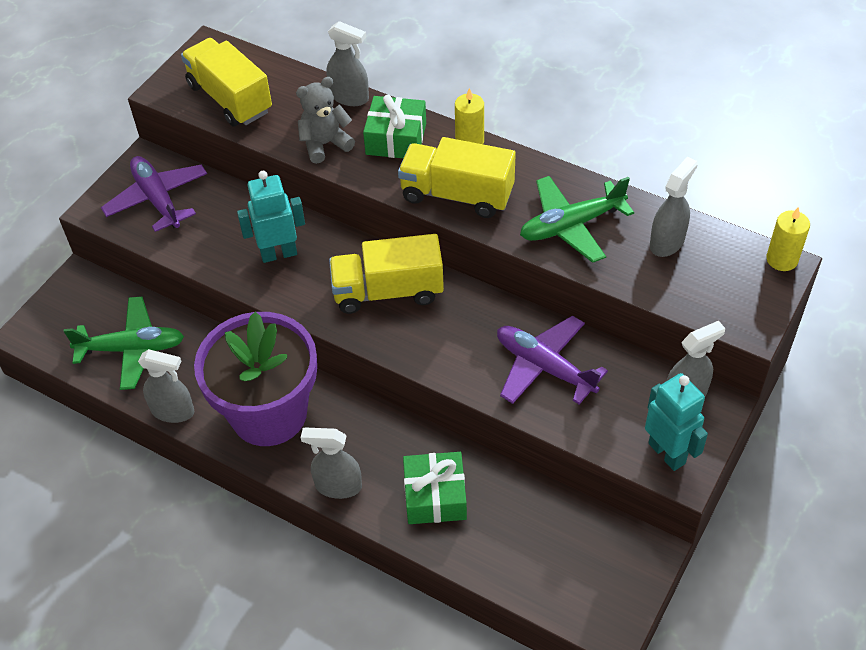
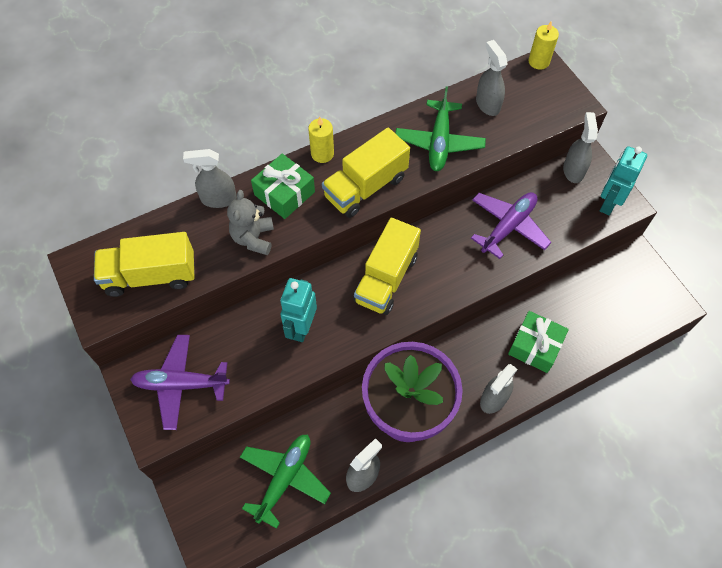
camera: 60 degrees left, 10 degrees up
(349, 97) = (218, 199): grey spray bottle -> grey spray bottle turned 150 degrees counterclockwise
(544, 367) = (508, 227): purple plane -> purple plane turned 150 degrees clockwise
(667, 453) = (608, 203): turquoise robot -> turquoise robot turned 60 degrees counterclockwise

